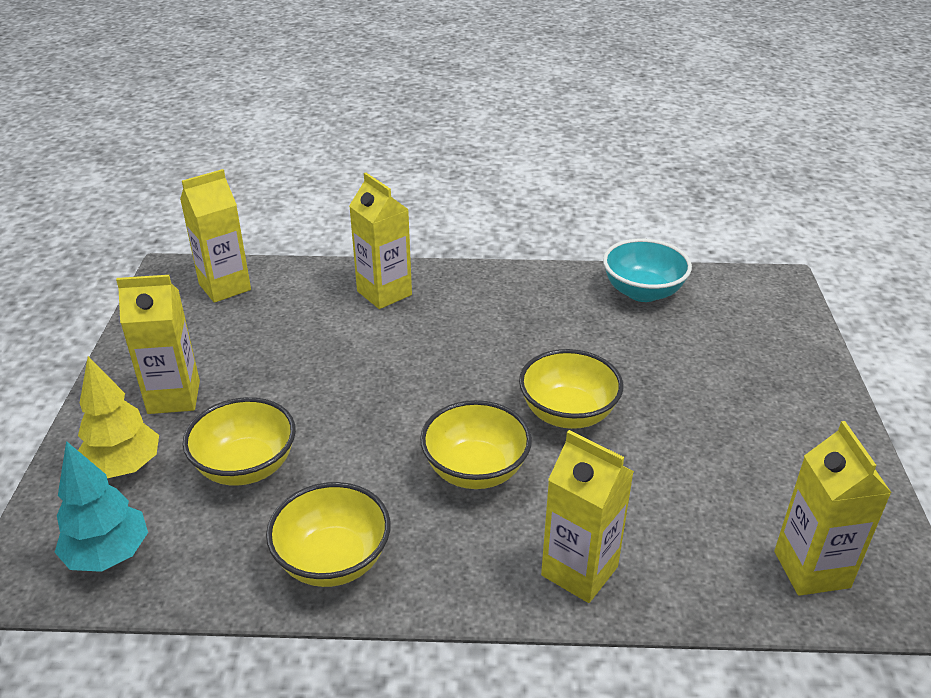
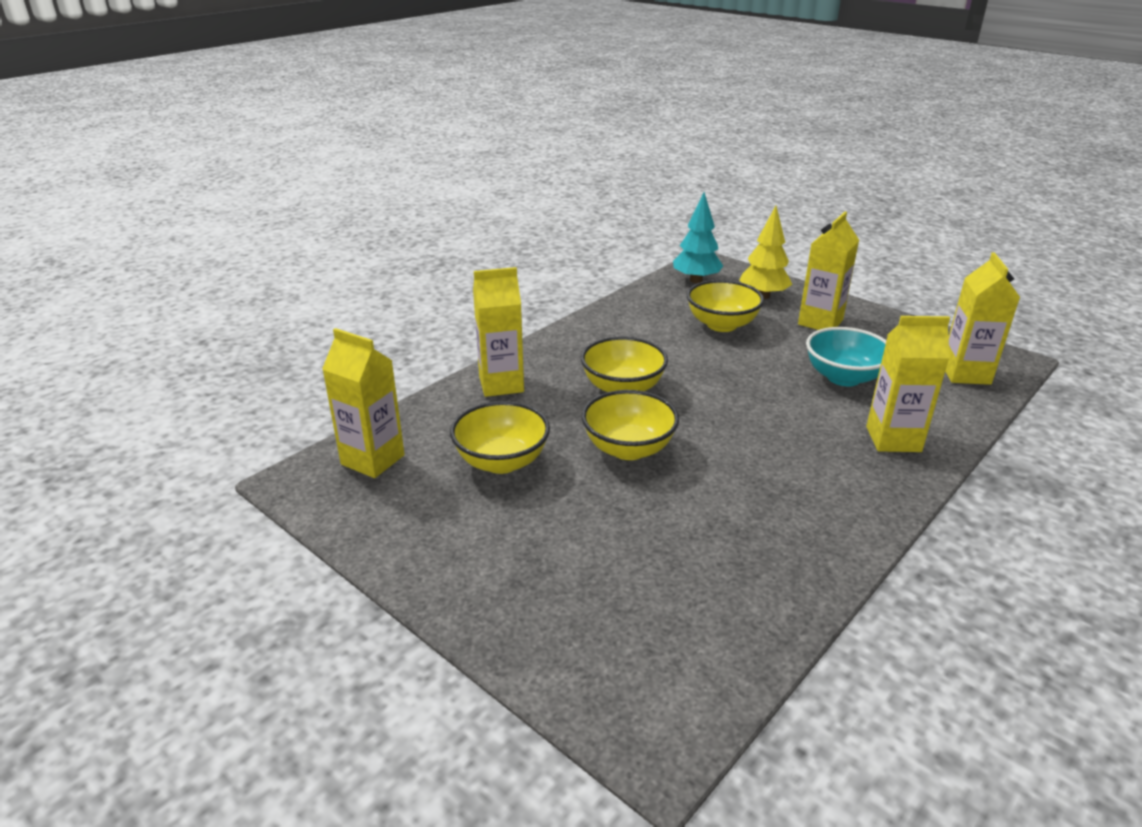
camera: 130 degrees right, 5 degrees down
(333, 560) = (614, 325): yellow bowl -> yellow bowl (502, 461)
(642, 292) = (753, 599): turquoise bowl -> turquoise bowl (843, 377)

